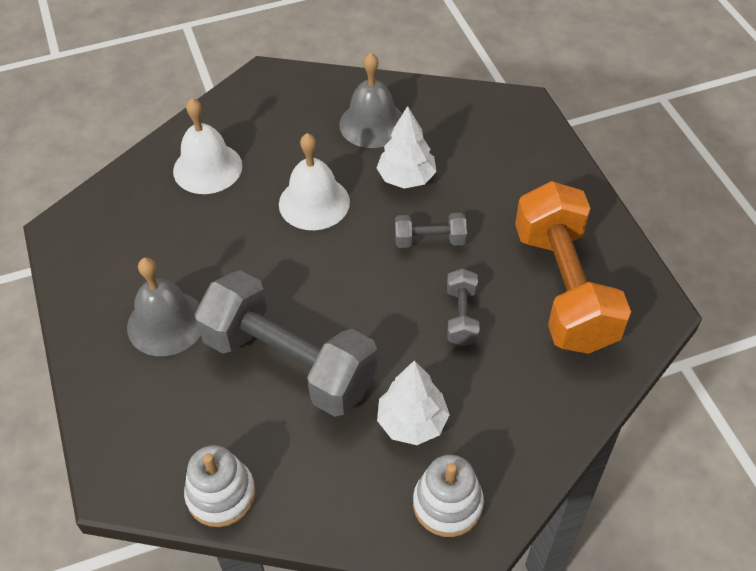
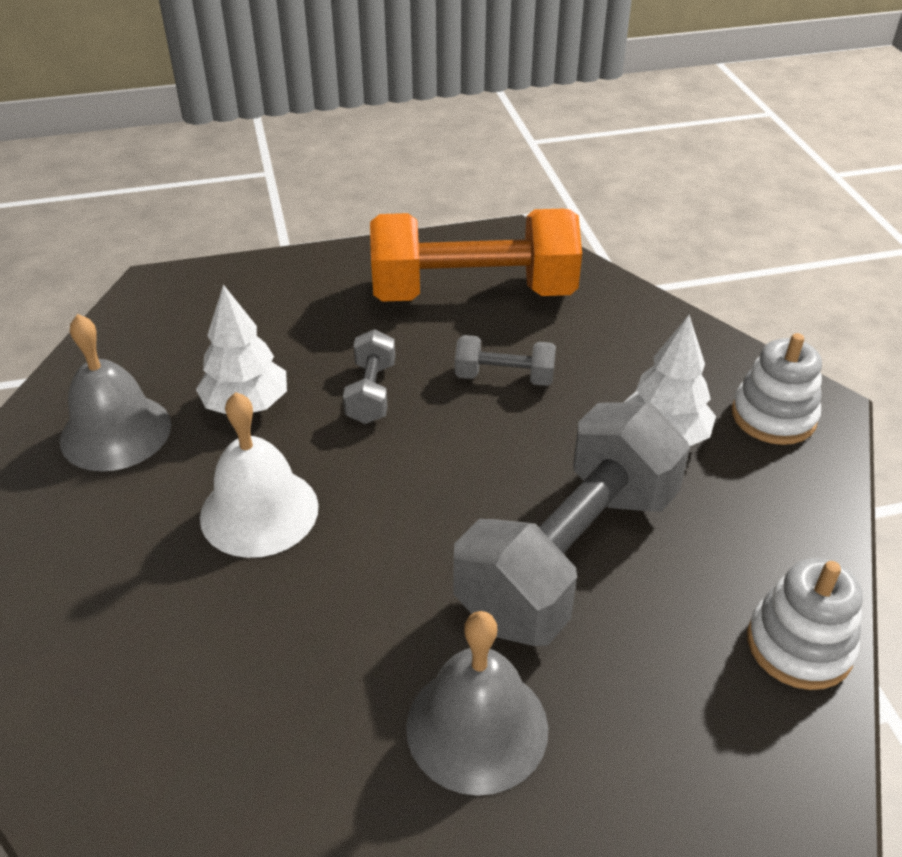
camera: 85 degrees left, 10 degrees down
(207, 168) = (117, 662): white bell -> none

